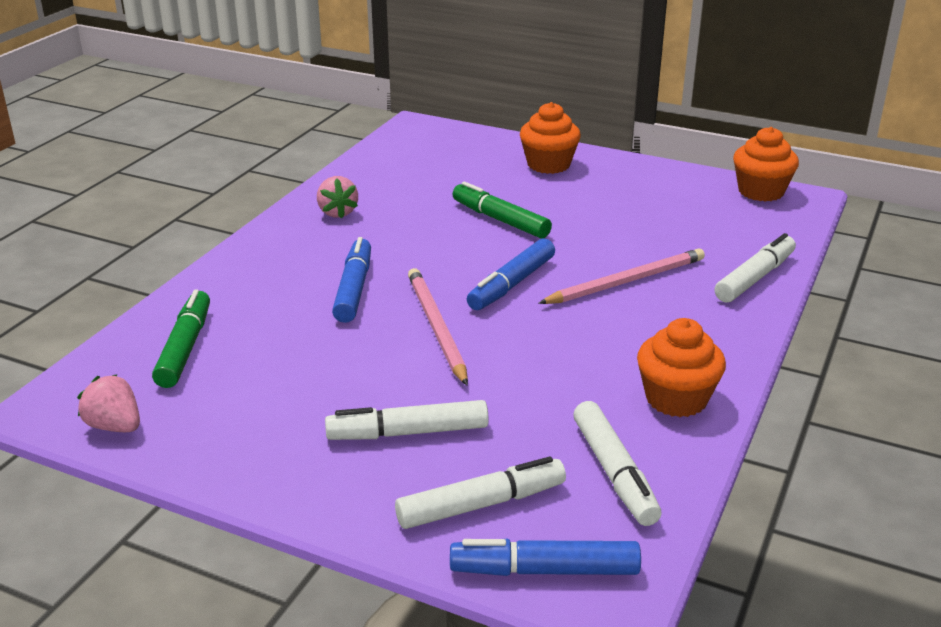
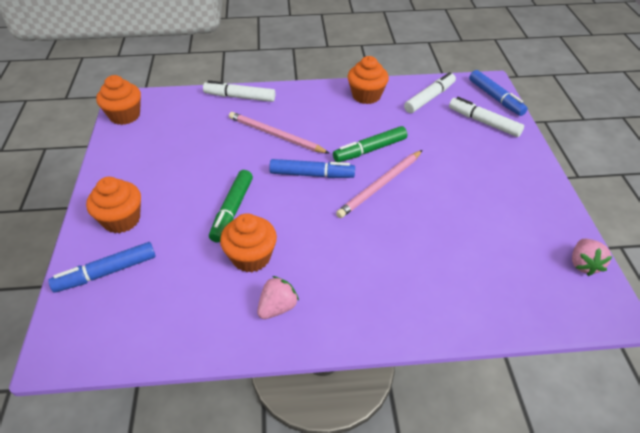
camera: 120 degrees left, 15 degrees up
(185, 348) = (502, 282): green marker -> green marker (370, 150)
(354, 289) = (373, 239): blue marker -> blue marker (106, 272)
(408, 432) = (468, 158): white marker -> none
(417, 214) = (251, 257): none -> orange cupcake

